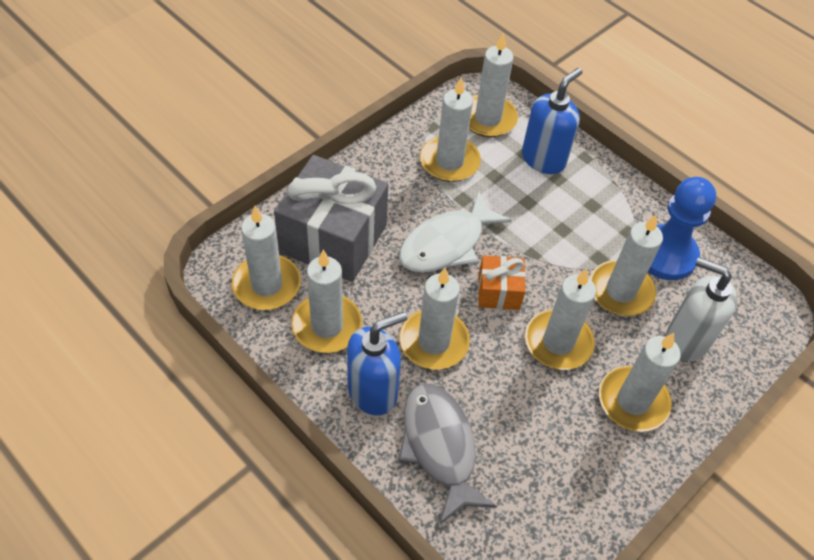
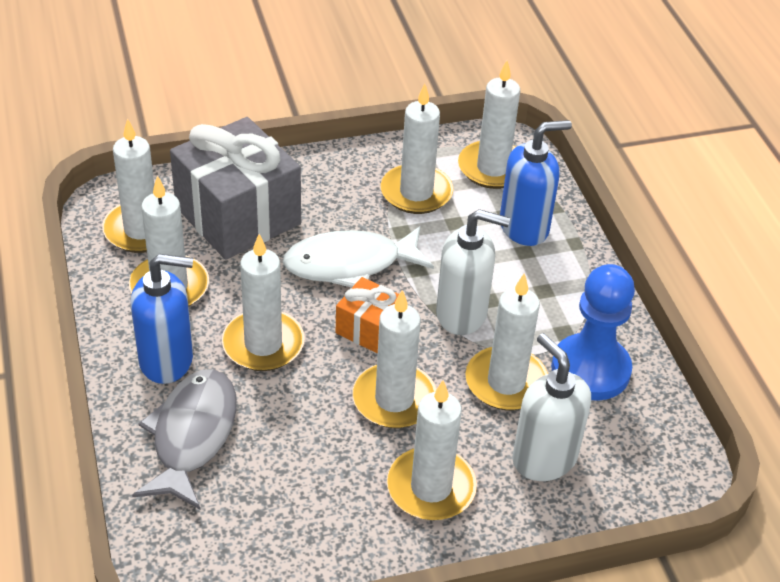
camera: 30 degrees right, 10 degrees down
(553, 249) = (462, 314): none -> white soap dispenser

